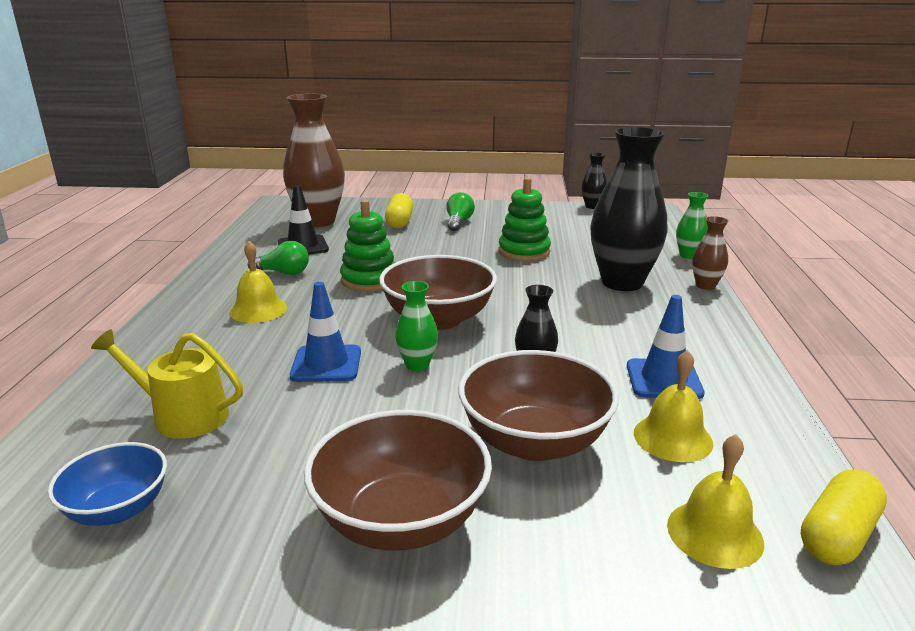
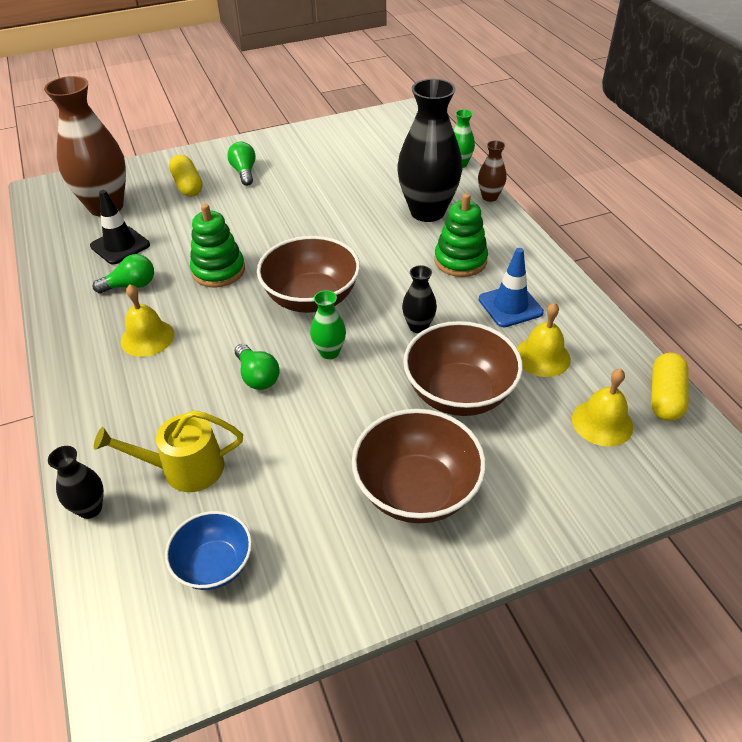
camera: 25 degrees left, 20 degrees up
(326, 364) = (257, 376): blue traffic cone -> green light bulb
(524, 252) = (327, 196): green stacking toy -> green stacking toy (460, 260)
(592, 206) = (349, 119): black vase -> black vase (90, 508)

